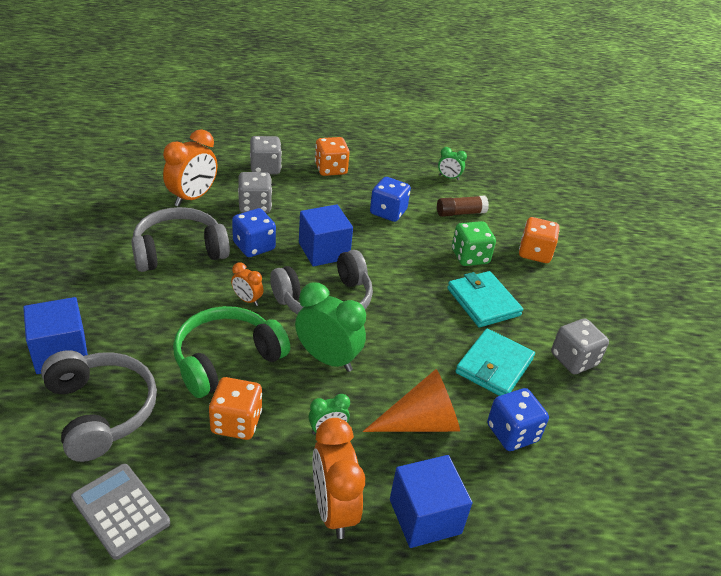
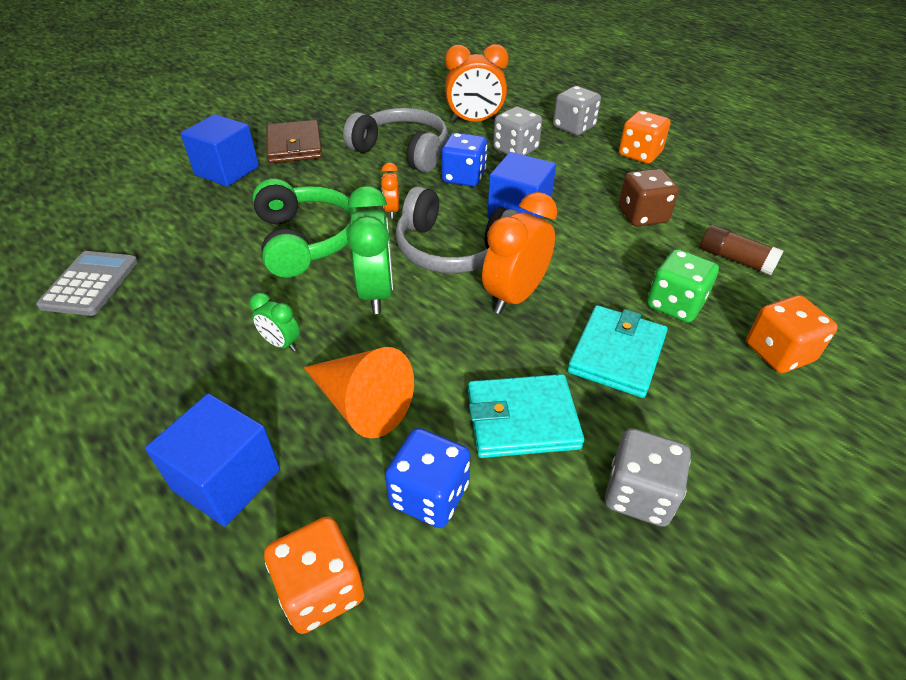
camera: 55 degrees right, 5 degrees up
(82, 296) = (295, 146): none -> brown wallet
(101, 411) = (185, 219): grey headphones -> none
(226, 359) = (306, 240): green headphones -> green headphones turned 60 degrees clockwise
(236, 422) = (237, 286): orange dice -> orange dice (321, 589)
(333, 509) = (182, 403): orange clock -> orange clock (515, 296)
(388, 212) = (642, 216): blue dice -> brown dice
(449, 177) = (777, 221): green clock -> none

